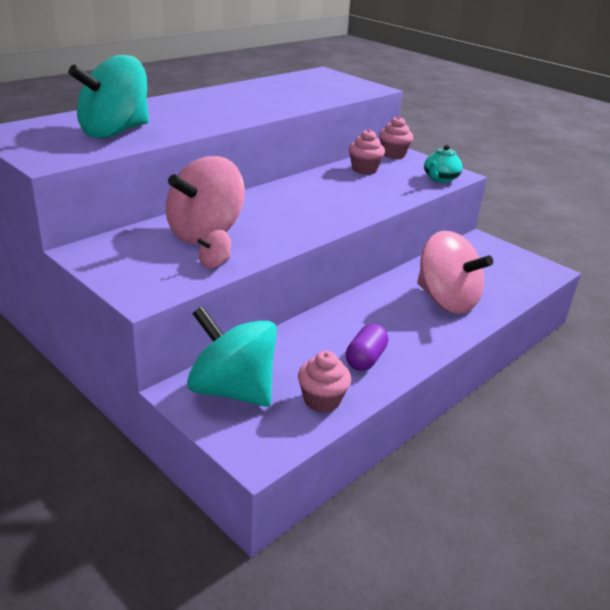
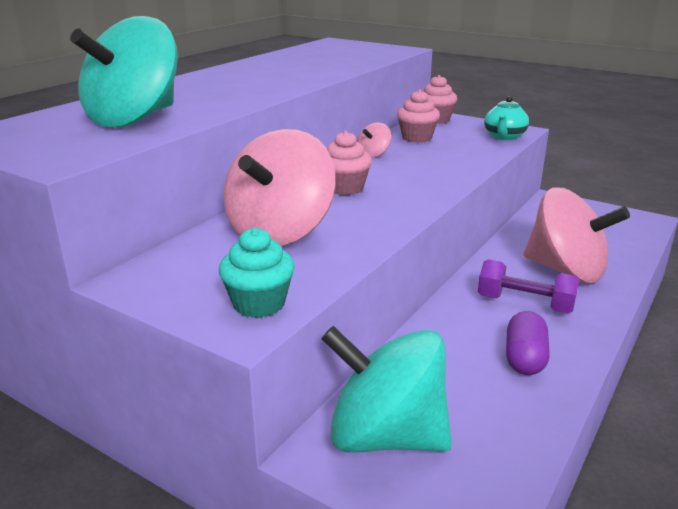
camera: 10 degrees left, 5 degrees down
(160, 282) = (259, 304): none -> turquoise cupcake
(215, 263) = (316, 266): pink spinning top -> pink spinning top (373, 154)
(322, 400) = (508, 425): pink cupcake -> pink cupcake (345, 188)
(393, 320) = (525, 304): none -> purple dumbbell

